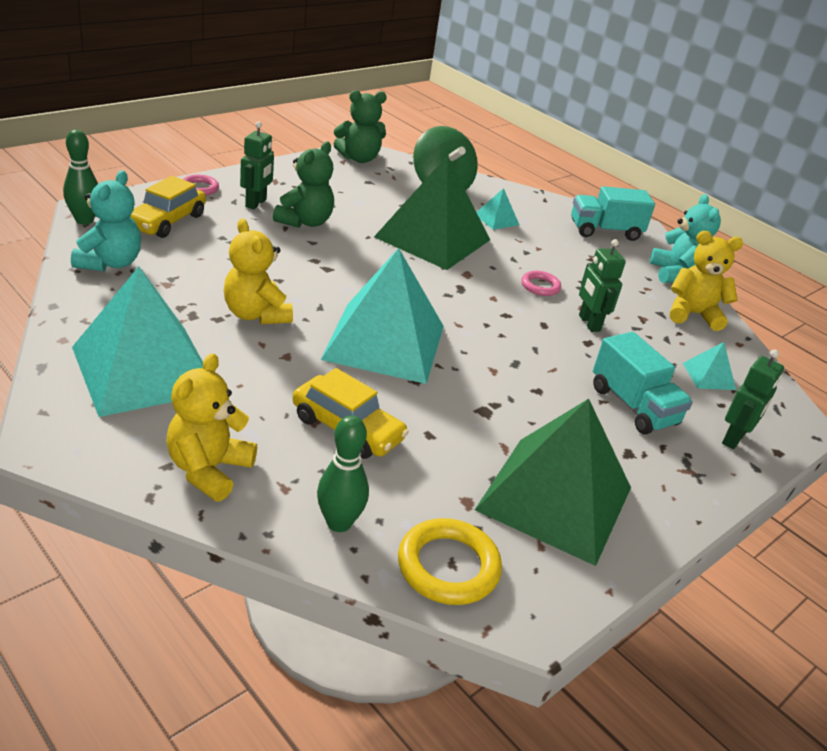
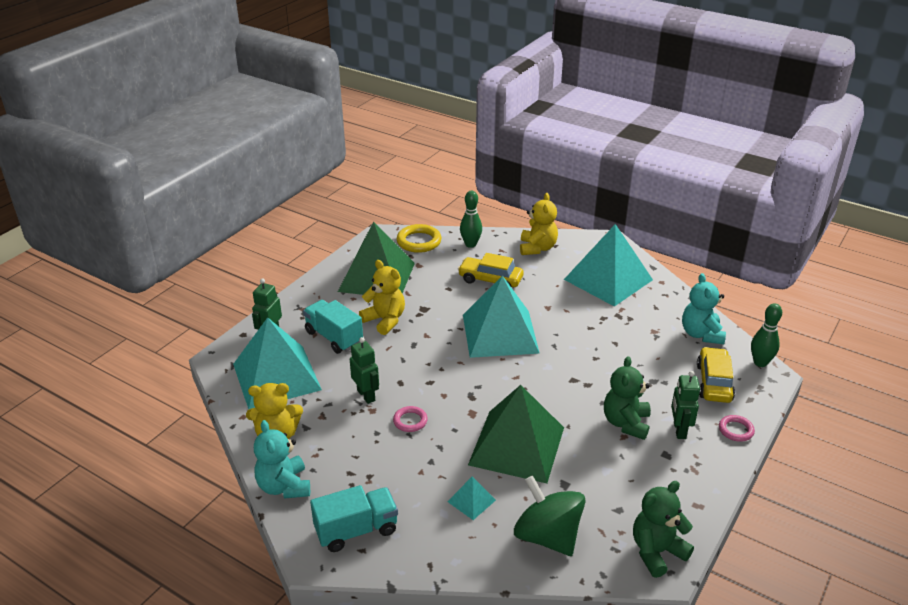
camera: 170 degrees right, 0 degrees up
(256, 314) = (585, 327): yellow teddy bear -> yellow teddy bear (385, 320)
(708, 376) = (276, 376): turquoise pyramid -> turquoise pyramid, size x2.43

